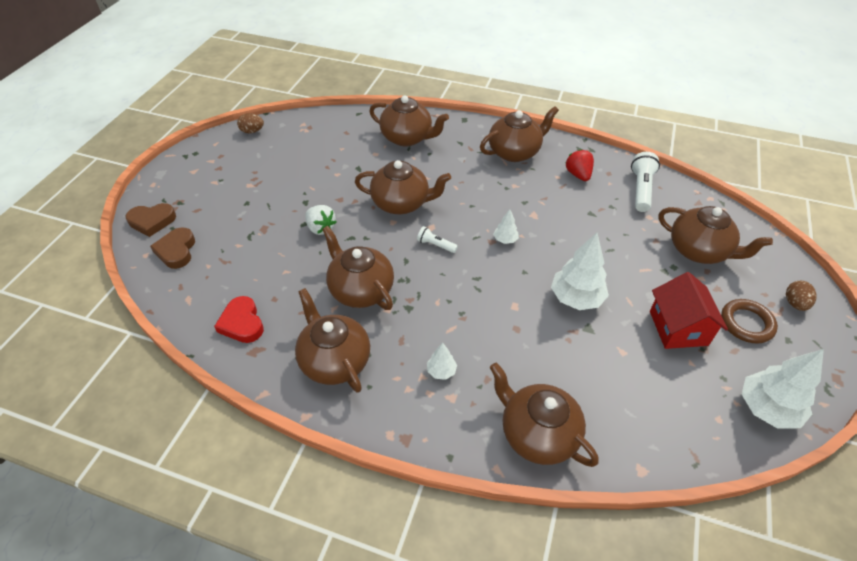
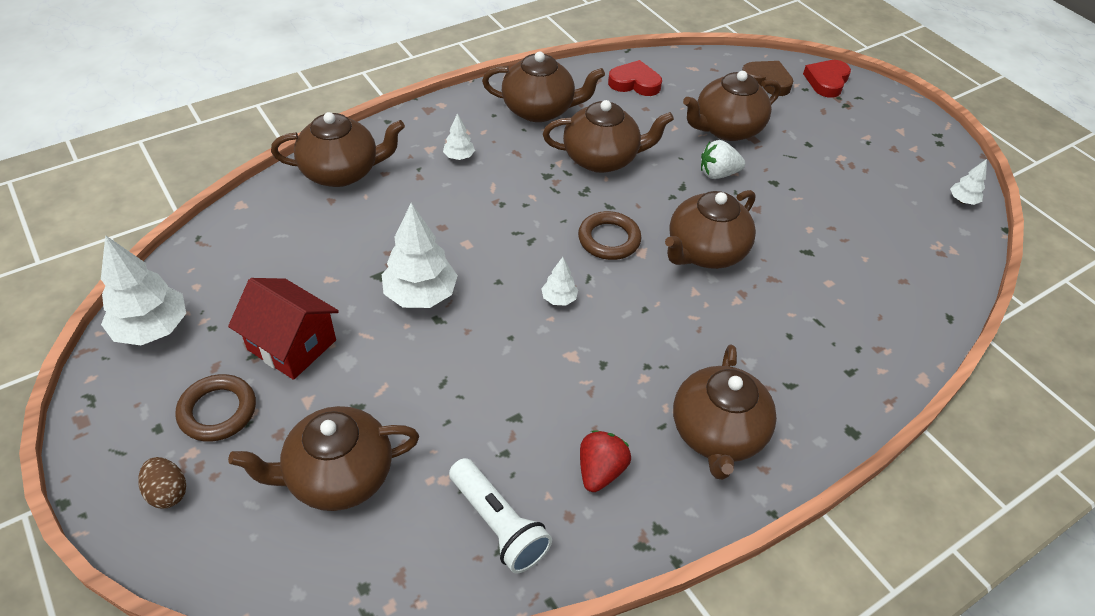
camera: 125 degrees right, 0 degrees up
(152, 221) = (826, 81): brown heart -> red heart
(252, 131) = (962, 200): brown egg -> white tree
(407, 138) = (845, 334): brown teapot -> brown teapot (726, 129)
(436, 245) = (609, 239): white flashlight -> brown ring
(578, 175) = (600, 471): red strawberry -> red strawberry turned 90 degrees counterclockwise

